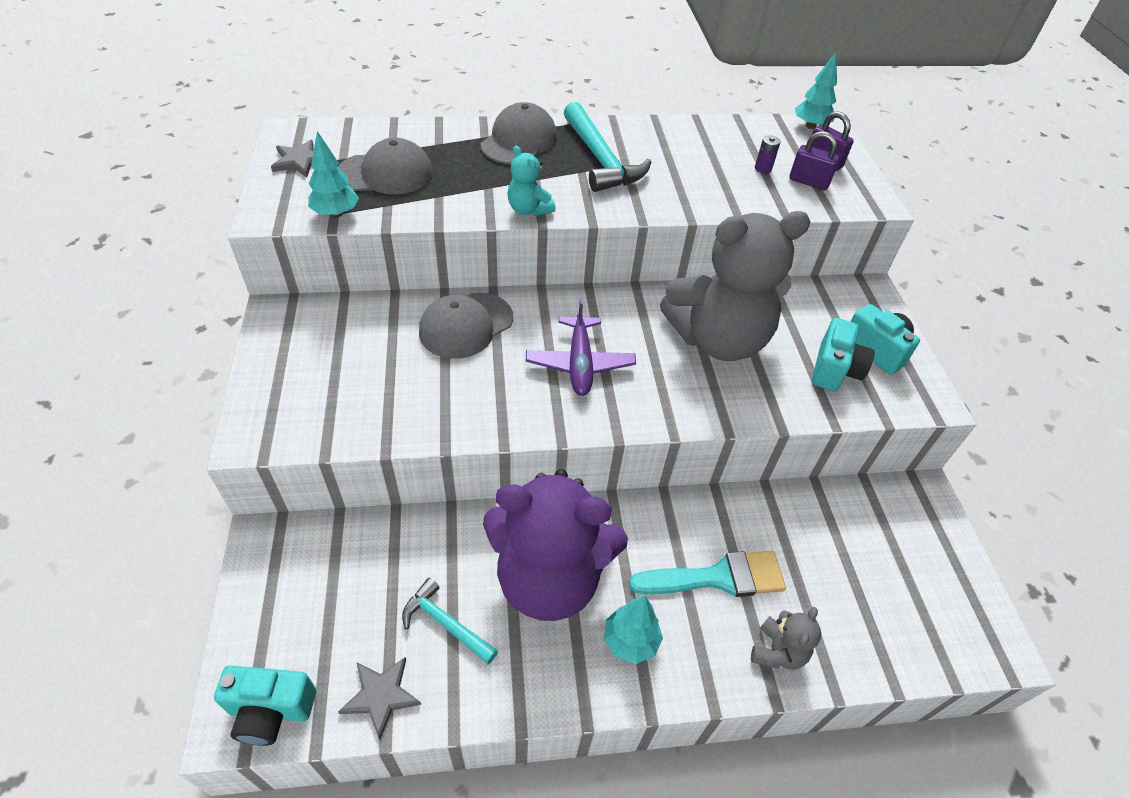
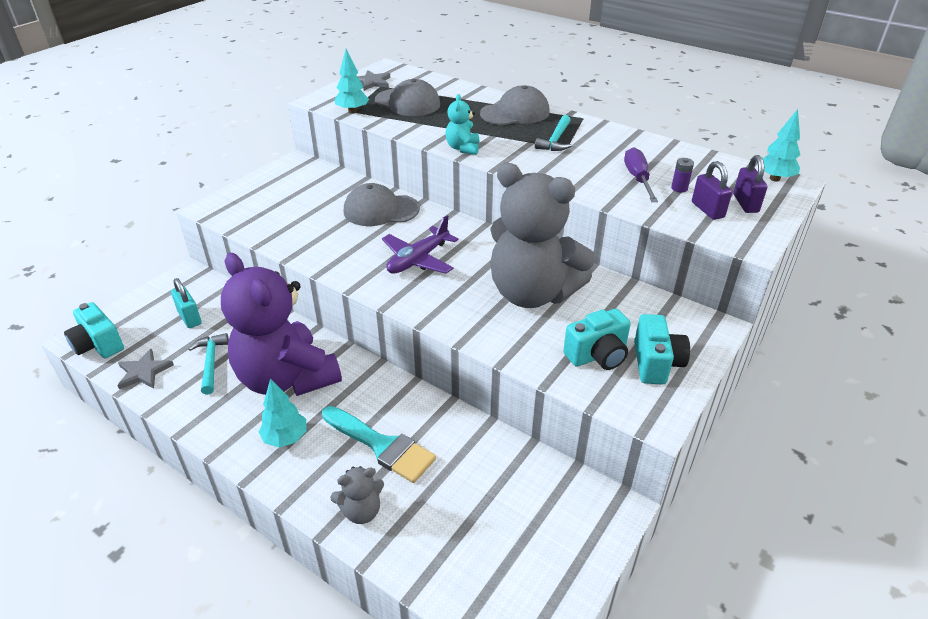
camera: 45 degrees right, 10 degrees down
(345, 591) = (190, 318): none -> turquoise padlock
(600, 159) = (555, 140): turquoise hammer -> turquoise hammer, size x0.59
(721, 173) = (637, 178): none -> purple screwdriver

